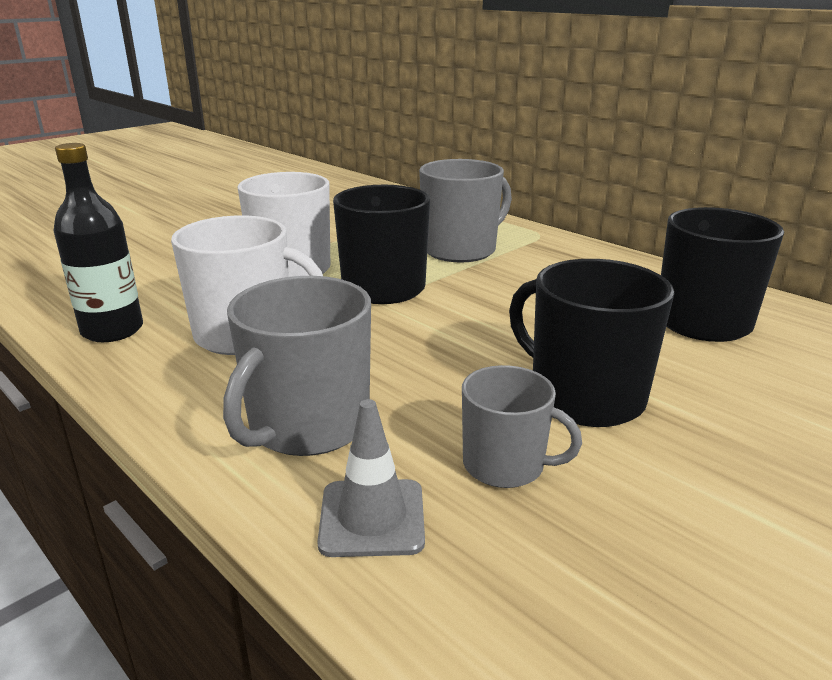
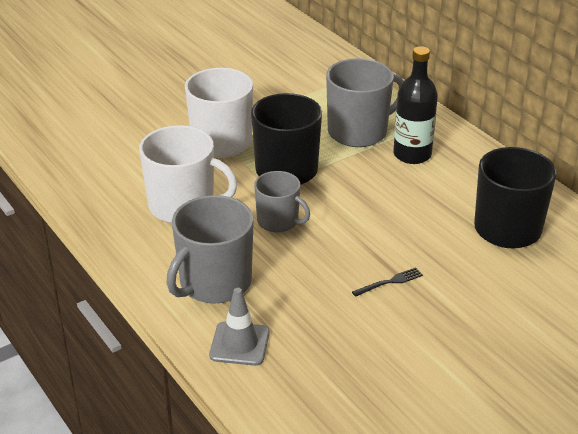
camera: 10 degrees right, 10 degrees up
(112, 330) = (95, 193): black bottle -> black bottle (412, 154)
(505, 465) = (321, 322): grey mug -> grey mug (278, 221)
(584, 396) = (390, 282): black mug -> black fork

